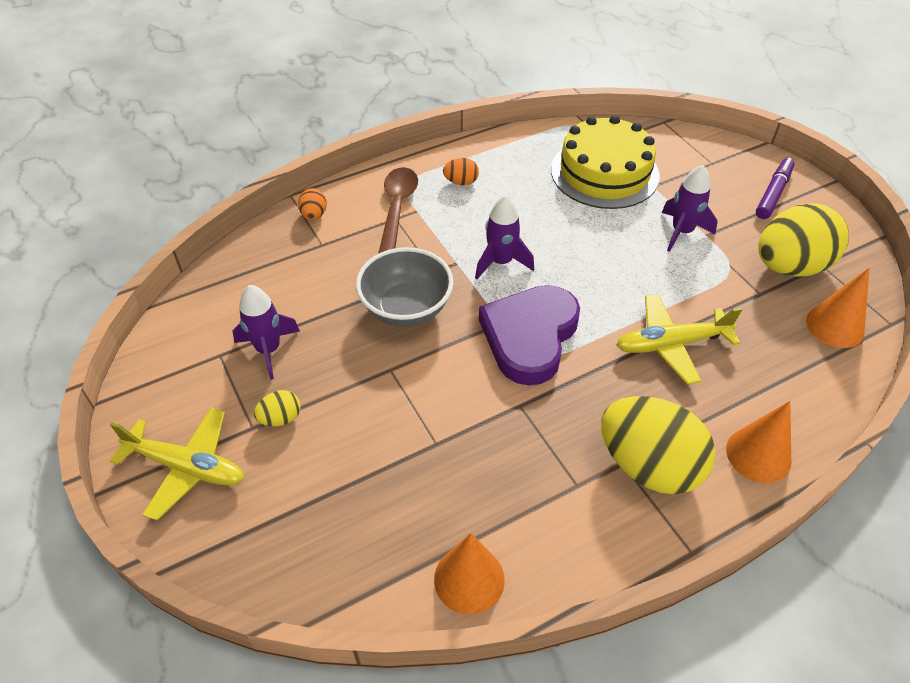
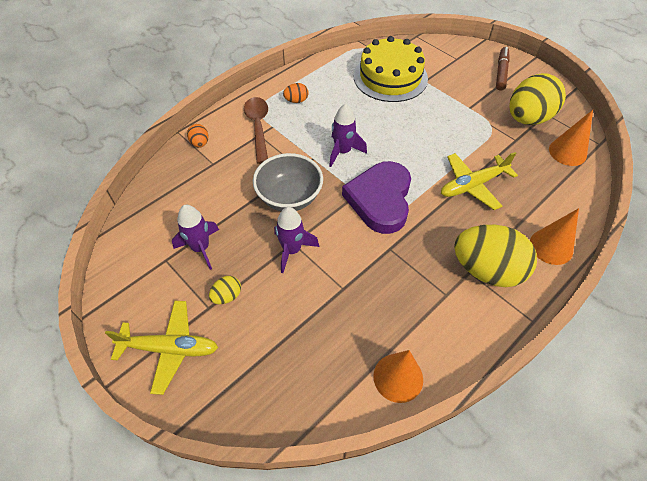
camera: 15 degrees left, 5 degrees up
(682, 232) = (453, 108): purple rocket -> purple rocket (292, 250)
(773, 194) = (501, 72): purple marker -> brown marker

